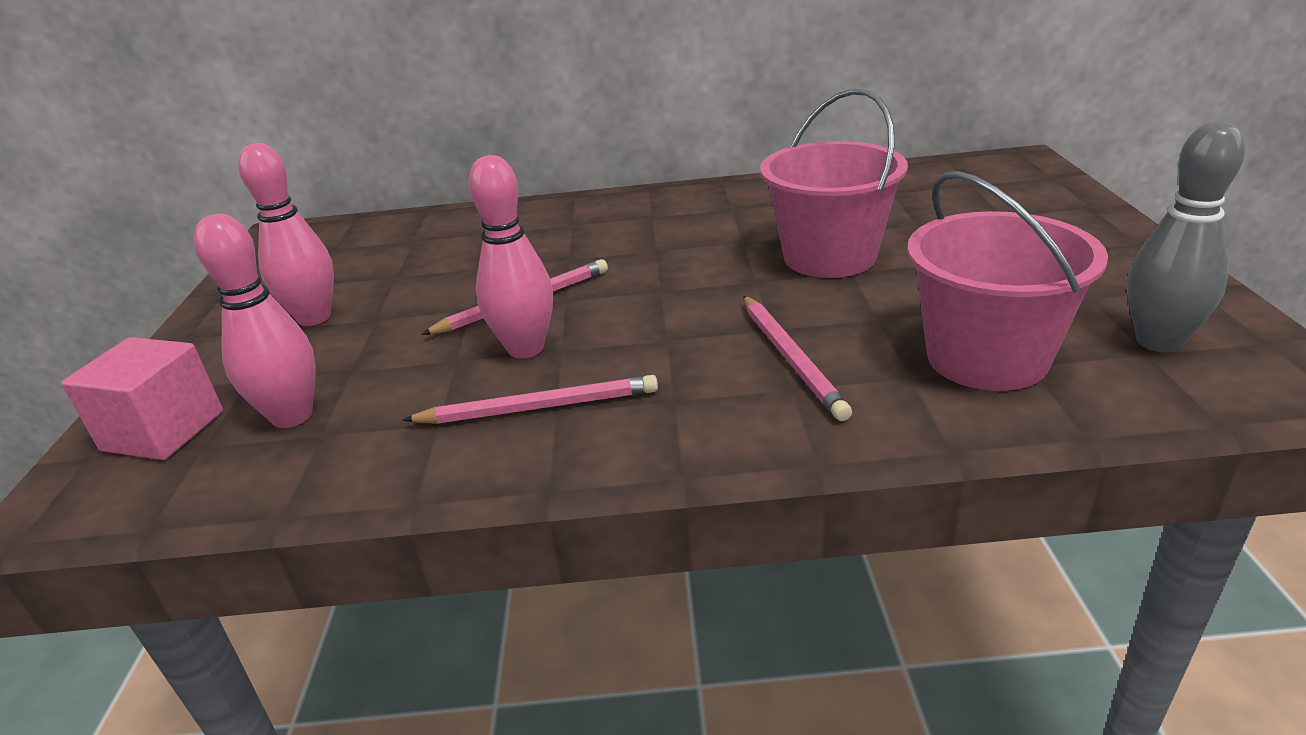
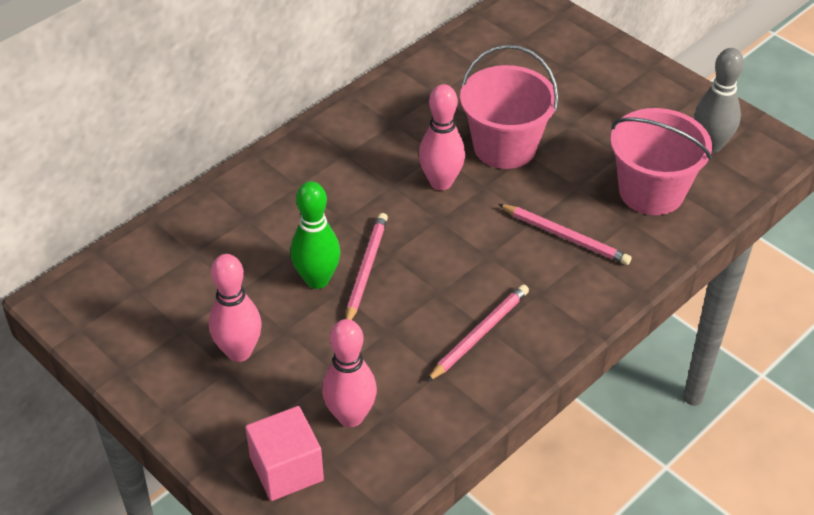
camera: 45 degrees left, 15 degrees up
(469, 293) = (317, 279): none -> green bowling pin
(525, 349) = (418, 302): pink bowling pin -> pink bowling pin (441, 182)

